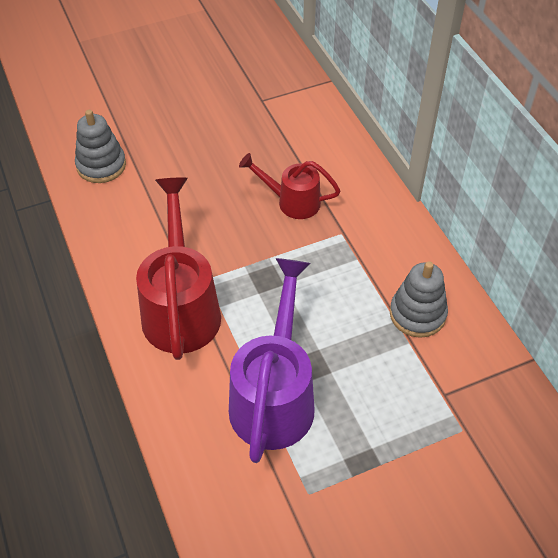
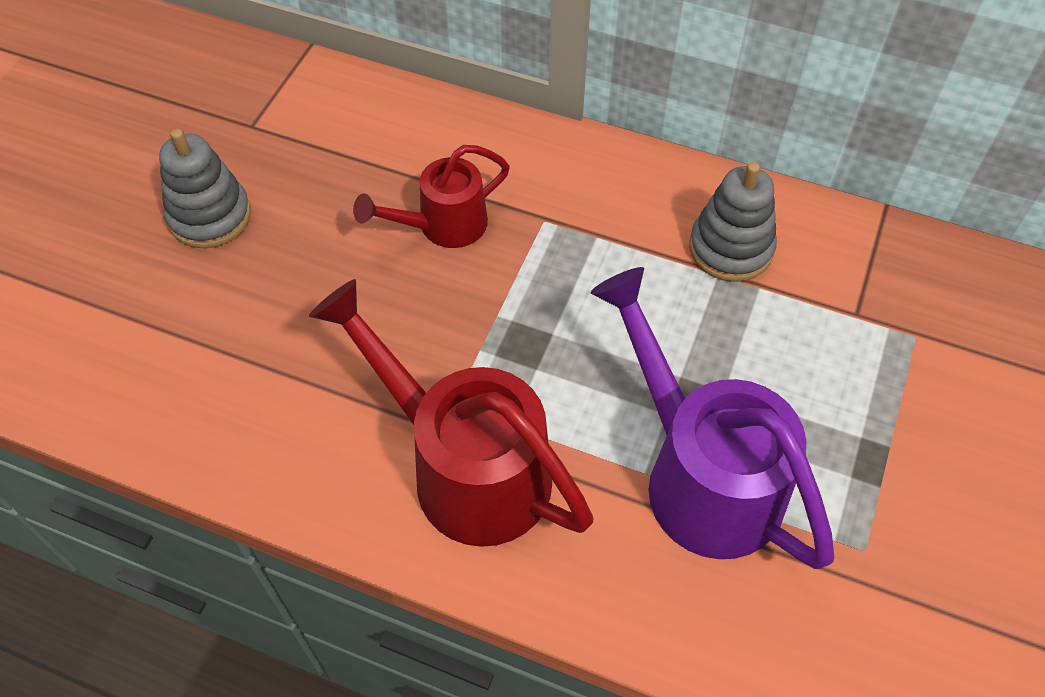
camera: 45 degrees left, 5 degrees up
(101, 165) = (125, 371): grey stacking toy -> grey stacking toy (210, 216)

